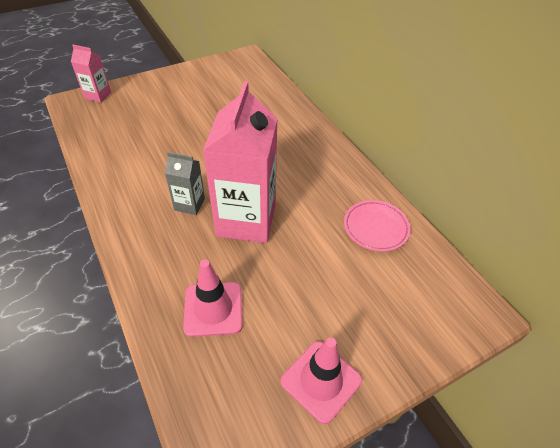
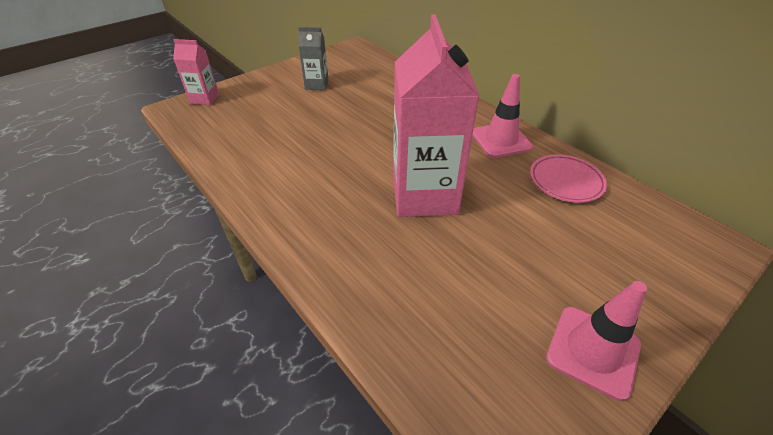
camera: 10 degrees left, 5 degrees down
(189, 204) = (353, 189): grey carton -> grey carton (317, 85)
(213, 309) = (429, 295): pink traffic cone -> pink traffic cone (501, 140)

